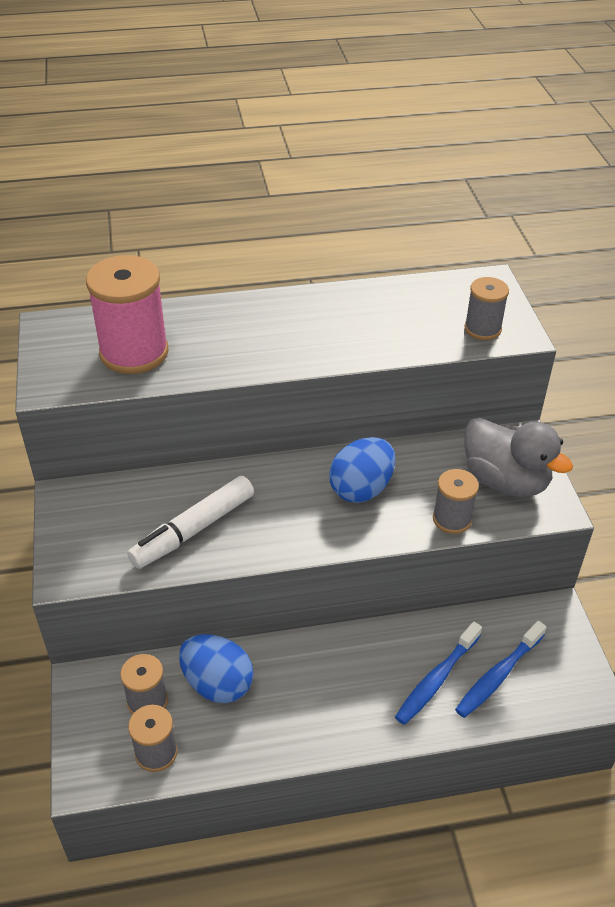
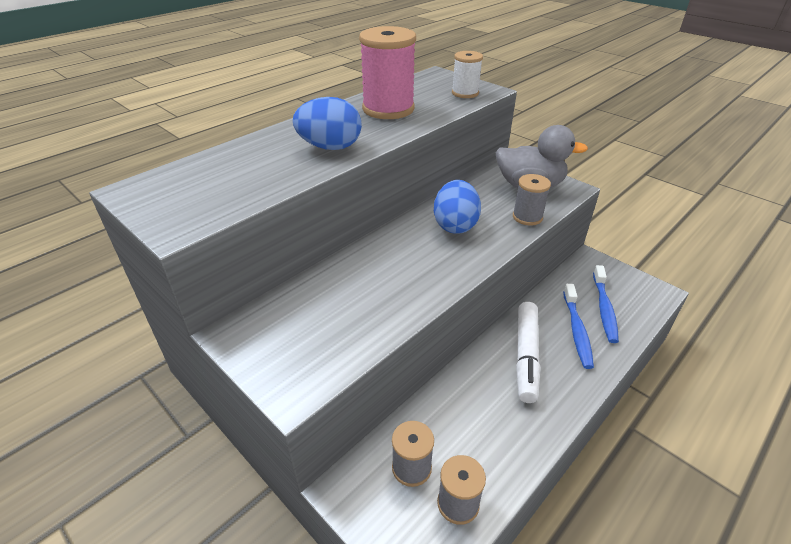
camera: 35 degrees left, 5 degrees down
(134, 352) = (235, 180): pink spool -> pink spool (388, 109)
(194, 530) = (369, 303): white marker -> white marker (526, 355)
(217, 684) = (450, 420): blue egg -> blue egg (330, 147)
(482, 329) = (465, 93): grey spool -> white spool

